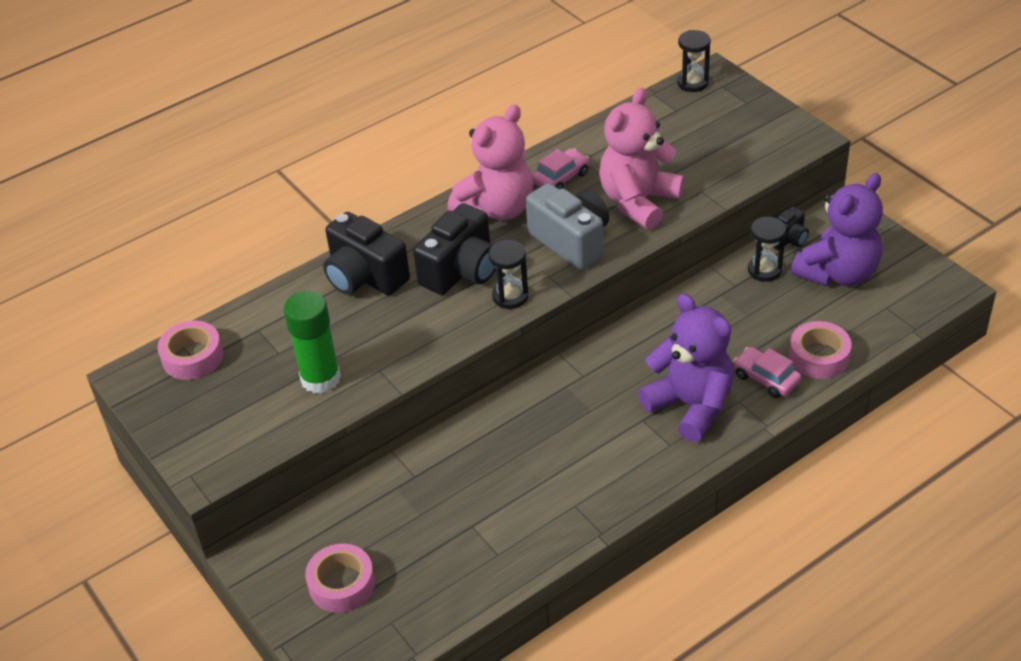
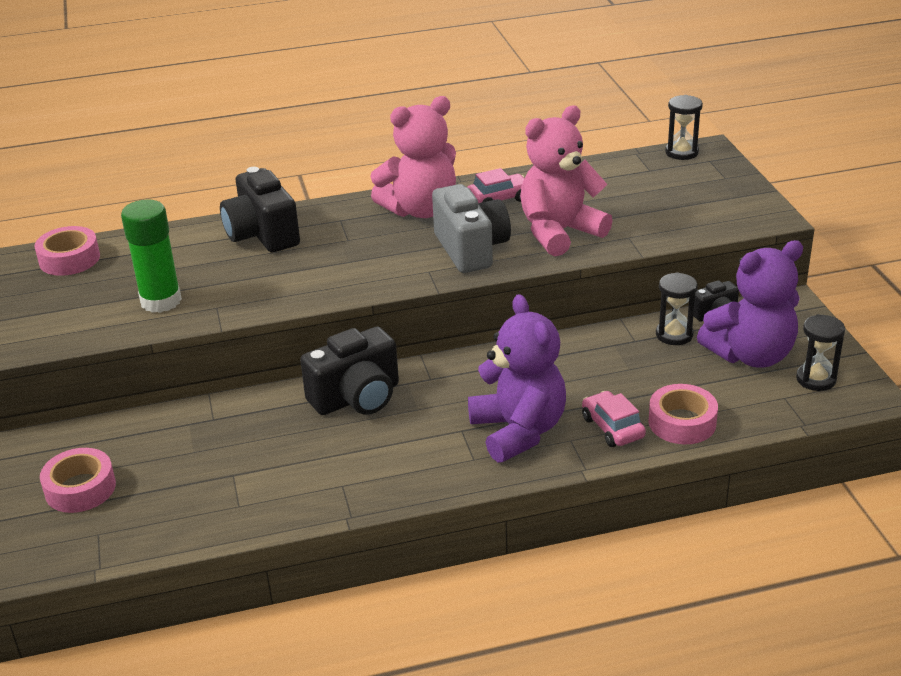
camera: 20 degrees right, 10 degrees down
(461, 271) = (351, 249): black camera -> black camera (357, 398)
(510, 296) = (380, 279): black hourglass -> black hourglass (816, 379)

